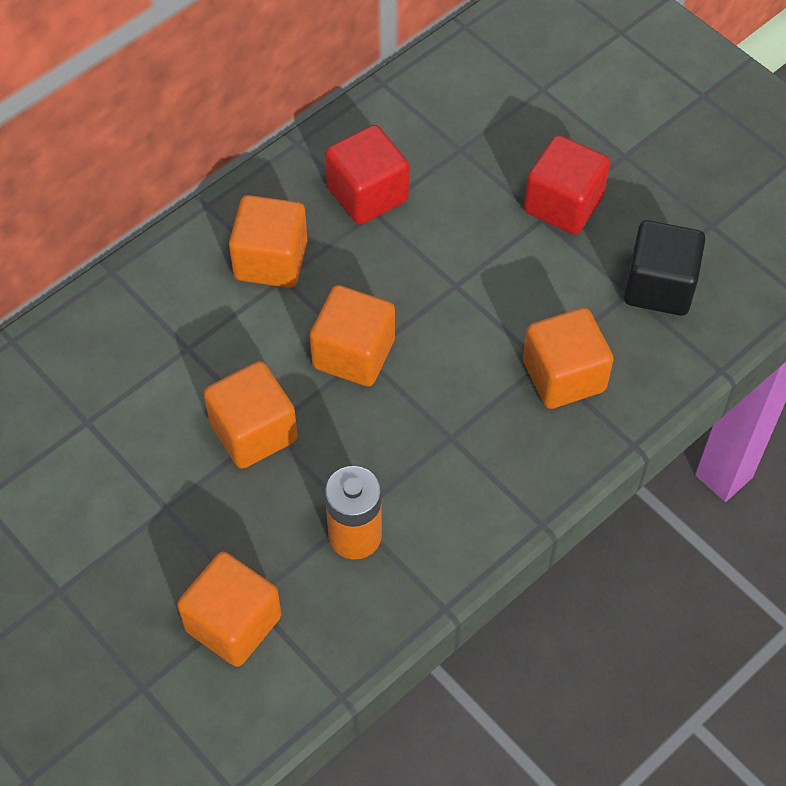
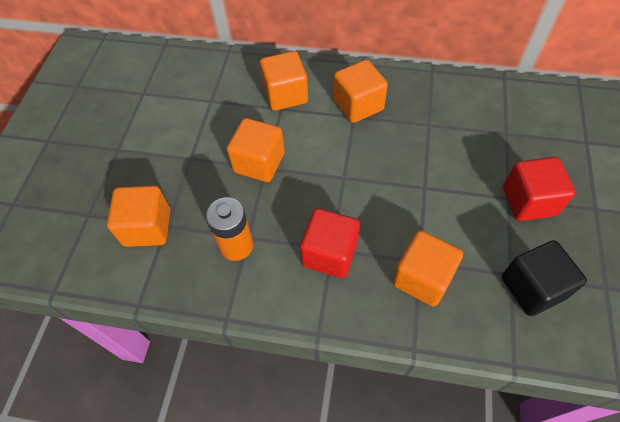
camera: 55 degrees right, 0 degrees up
(353, 353) = (340, 172): orange cube -> orange cube (285, 95)
(367, 194) = (435, 115): red cube -> red cube (329, 253)

